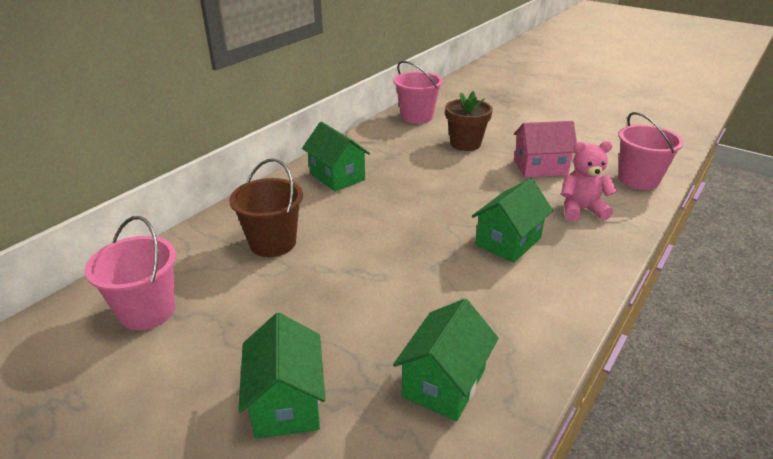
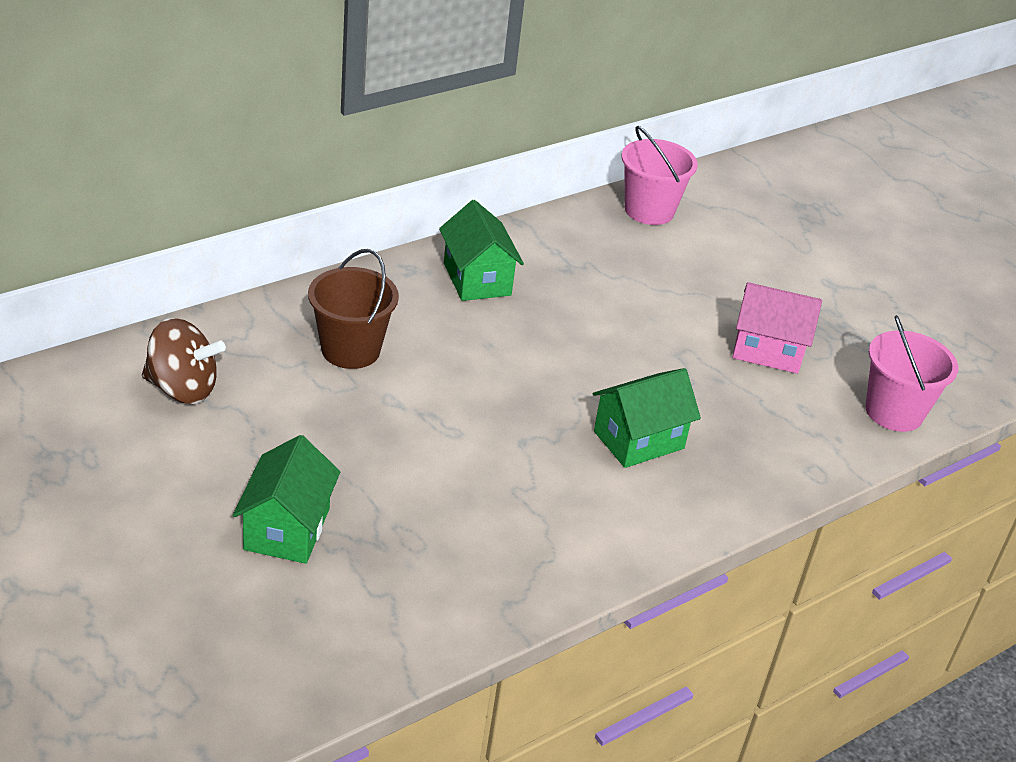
camera: 15 degrees right, 5 degrees up
(147, 311) = (183, 389): pink bucket -> brown spinning top
(444, 383) = (453, 566): green house -> none
(465, 144) = (689, 279): brown flower pot -> none
(581, 210) = (771, 429): pink teddy bear -> none

